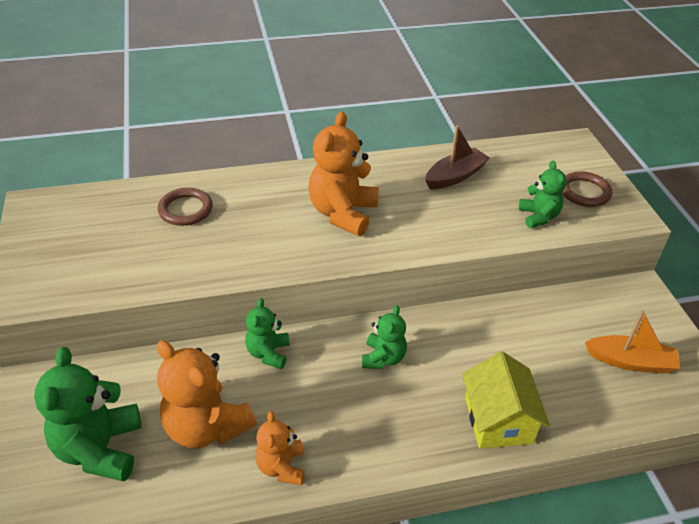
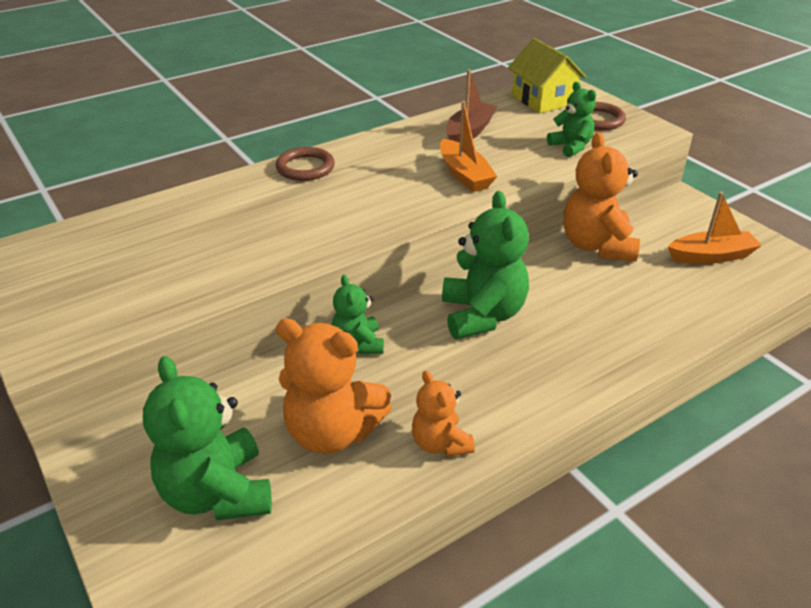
camera: 20 degrees left, 5 degrees down
(185, 209) = (199, 219): brown ring -> brown ring (305, 168)
(343, 213) = (378, 185): orange teddy bear -> orange teddy bear (597, 246)
(383, 358) = (482, 315): green teddy bear -> green teddy bear, size x1.73
(422, 222) = (464, 175): none -> orange boat
(498, 420) = (628, 336): yellow house -> yellow house (543, 100)

